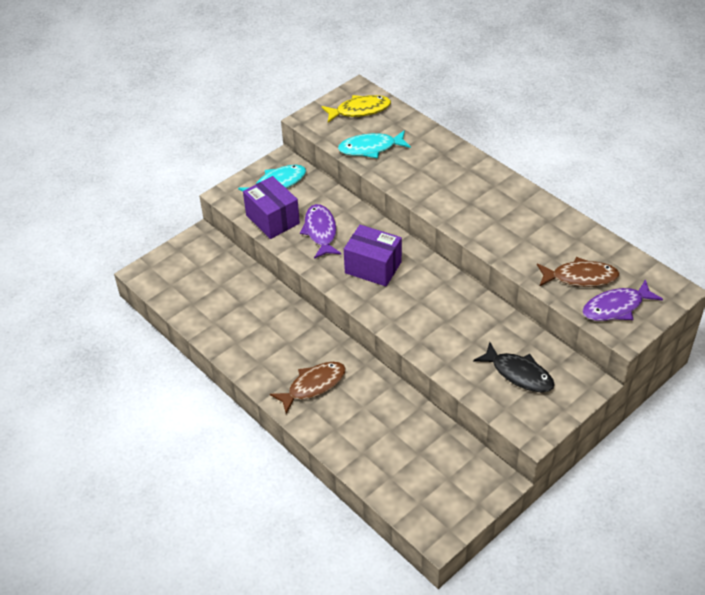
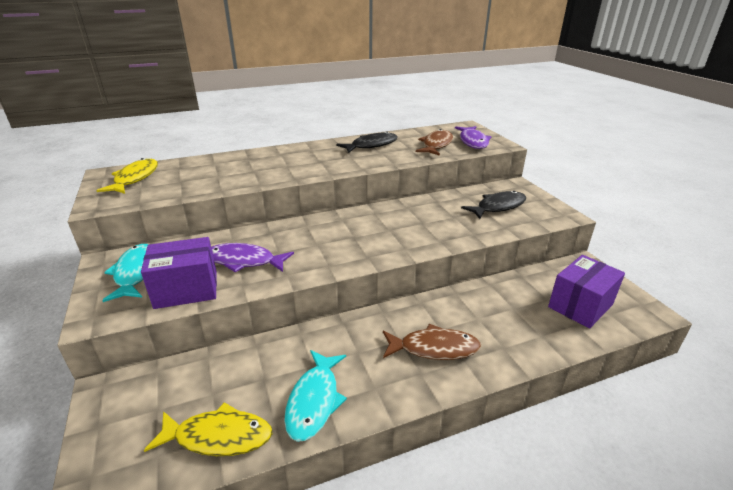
camera: 70 degrees left, 15 degrees down
(192, 303) = (218, 436): none -> yellow fish
(313, 386) = (434, 348): brown fish -> brown fish turned 105 degrees clockwise
(370, 148) = (194, 184): turquoise fish -> turquoise fish (314, 401)
(373, 267) = (326, 242): purple box -> purple box (580, 305)
(540, 225) = (371, 145): none -> black fish

